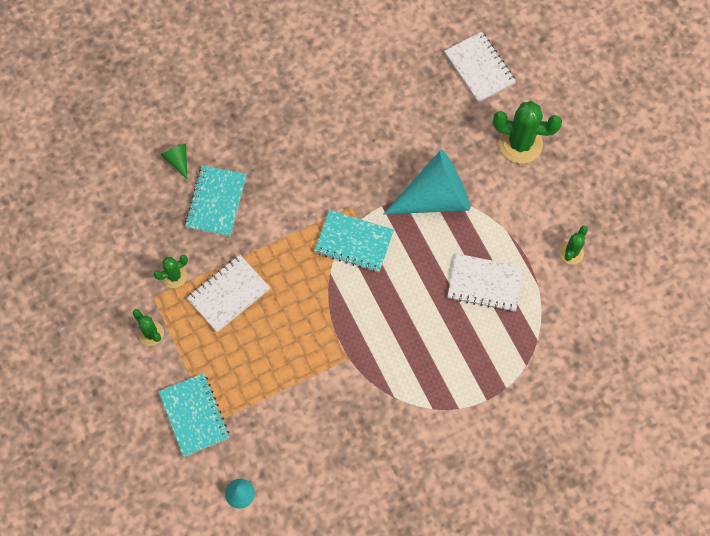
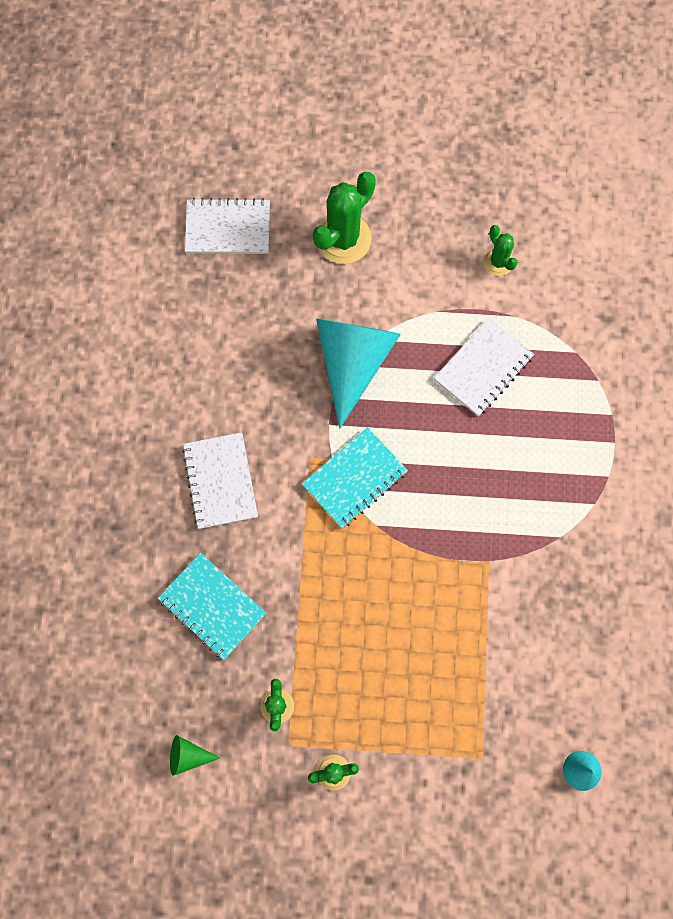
camera: 60 degrees left, 5 degrees up
(178, 160) = (132, 623): green cone -> green cone (188, 755)
(194, 415) = (462, 774): turquoise notebook -> none
(229, 294) = (336, 654): white notebook -> white notebook (220, 481)

